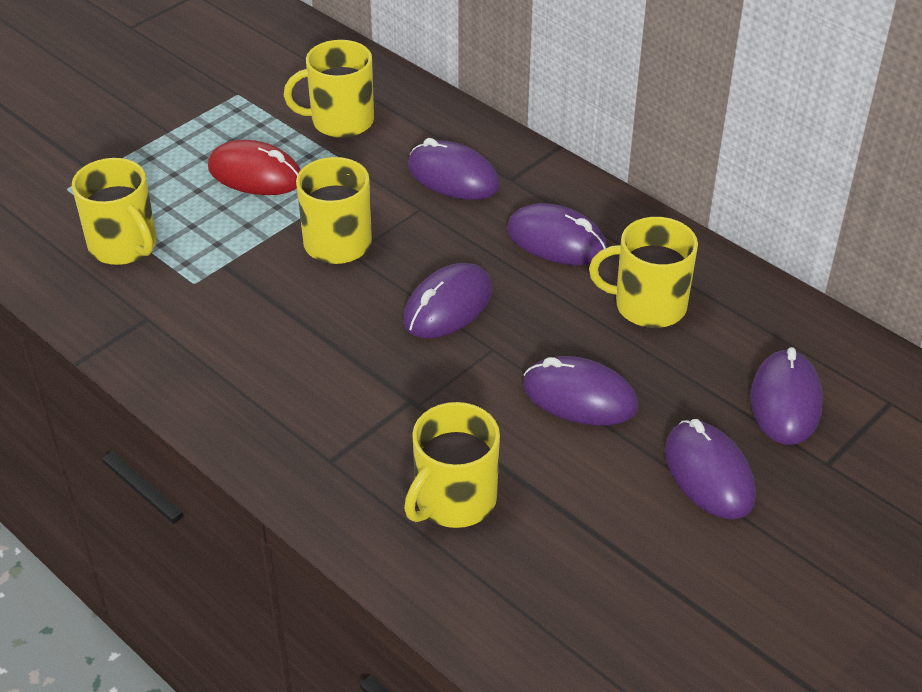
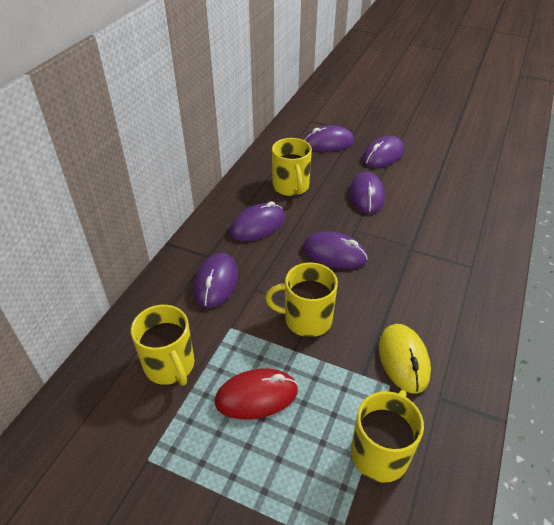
camera: 110 degrees left, 0 degrees up
(218, 308) = (403, 360): none -> yellow mouse
(255, 174) = (256, 396): red mouse -> red mouse turned 75 degrees clockwise
(454, 500) = (457, 219): yellow mug -> none
(556, 241) = (258, 226): purple mouse -> purple mouse turned 45 degrees clockwise

